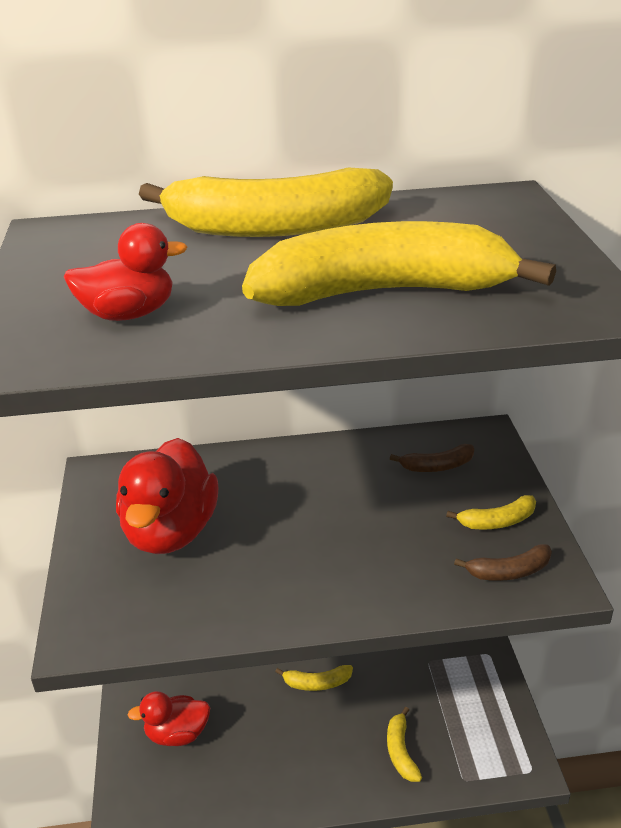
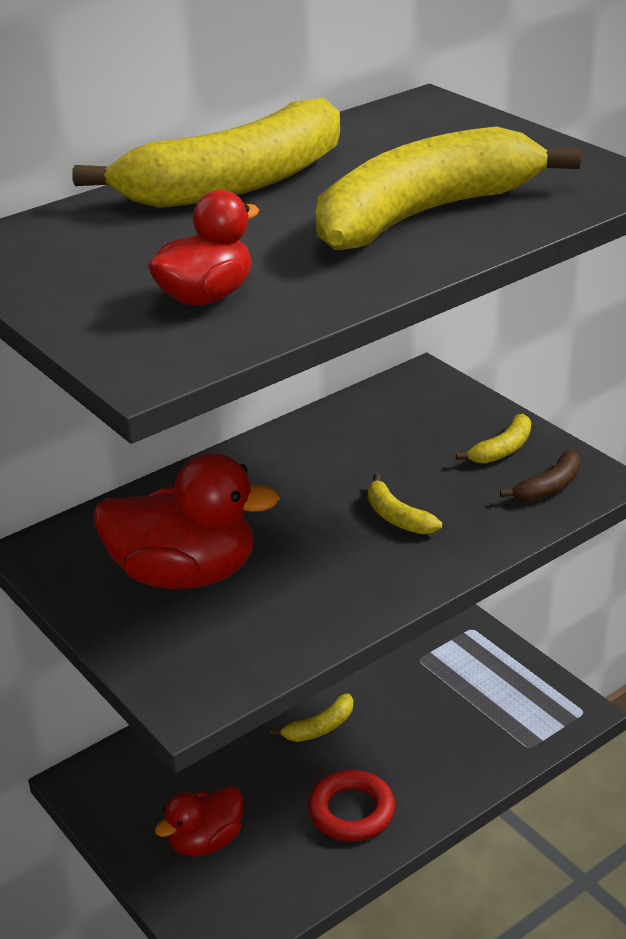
camera: 30 degrees left, 0 degrees up
(171, 532) = (185, 574): red duck -> red duck turned 60 degrees counterclockwise
(290, 764) = (351, 811): none -> red ring
(401, 751) = (452, 750): yellow banana -> yellow banana (397, 517)
(437, 466) = (403, 421): brown banana -> none

